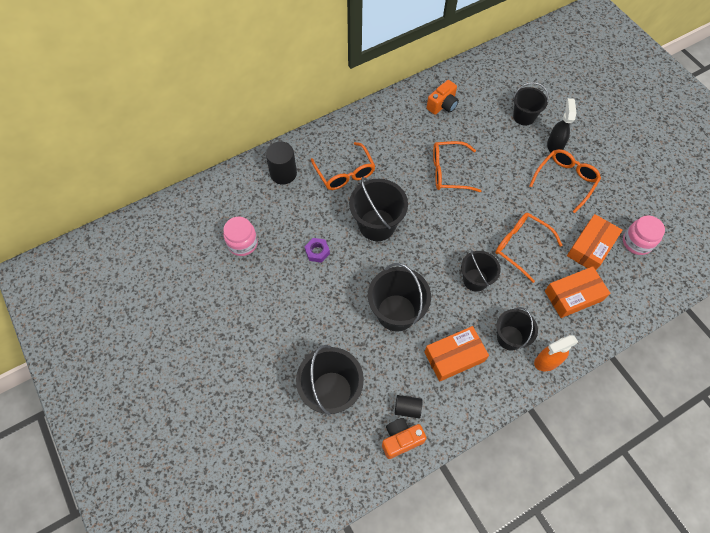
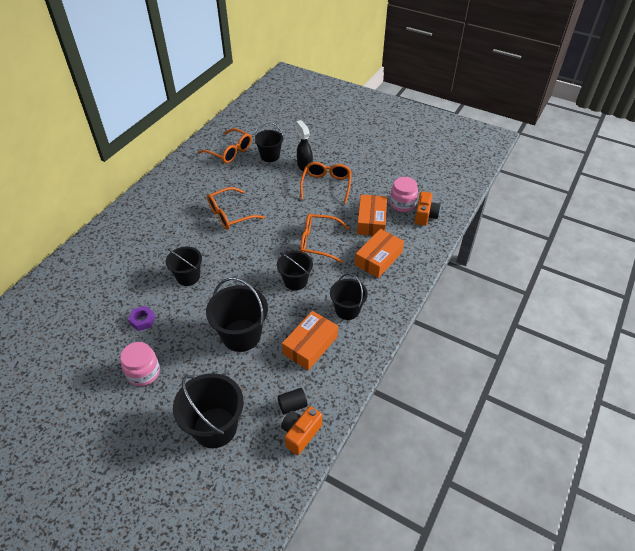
camera: 30 degrees left, 15 degrees down
(242, 243) = (63, 345): pink jar -> pink jar (143, 372)
(283, 173) = (78, 273): black cylinder -> none
(345, 173) = (138, 250): orange glasses -> orange glasses (230, 152)
(377, 225) = (188, 277): black bucket -> black bucket, size x0.65
(442, 105) = (199, 171): orange camera -> orange camera (425, 215)
(546, 361) = (386, 313): orange spray bottle -> none

